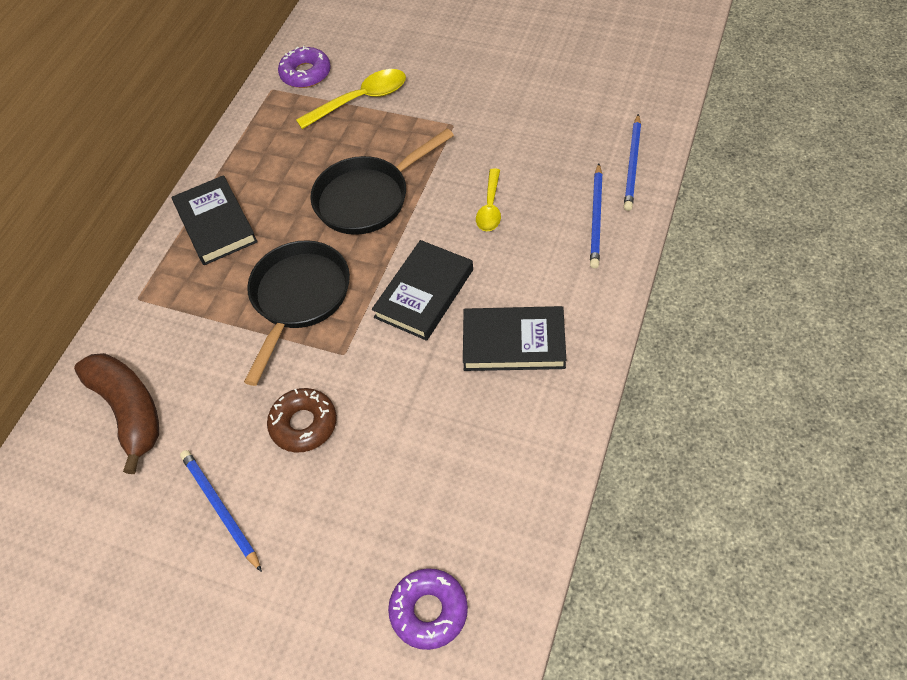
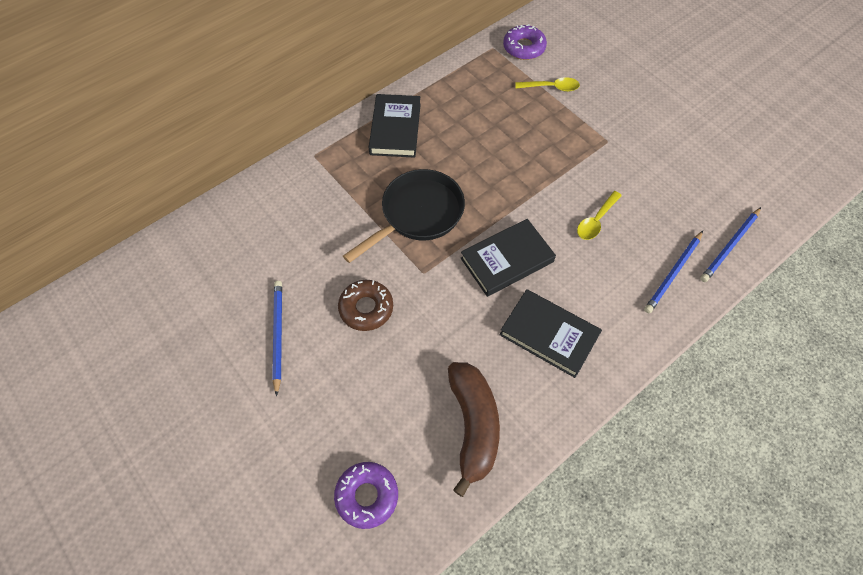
camera: 25 degrees right, 5 degrees up
(129, 410) = (262, 231): brown banana -> brown banana (473, 425)
(361, 100) = (551, 87): yellow spoon -> yellow spoon, size x0.65
(367, 198) = (510, 165): black pan -> none

